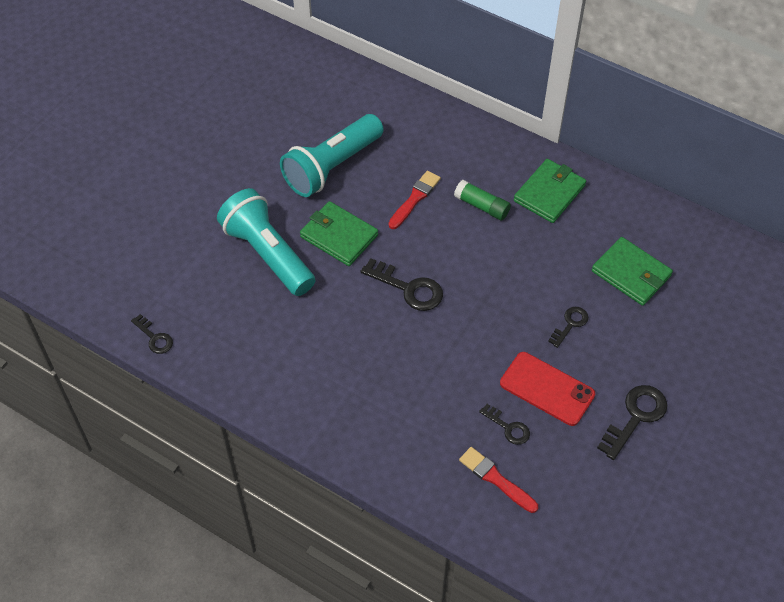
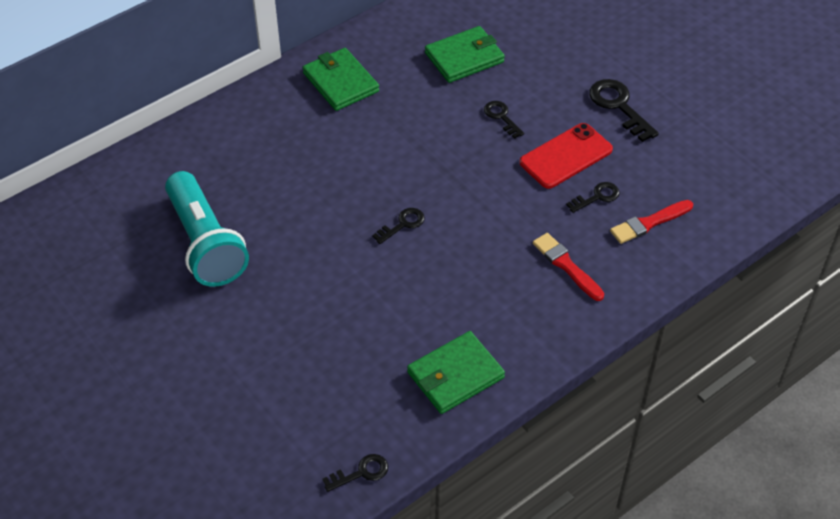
camera: 70 degrees left, 5 degrees down
(268, 254) = (297, 333): turquoise flashlight -> none
(339, 236) = (305, 263): green wallet -> green wallet (455, 375)
(408, 288) = (402, 224): black key -> black key, size x0.60
(415, 199) = (290, 186): red brush -> red brush (566, 265)
(482, 206) = (329, 136): green glue stick -> none

